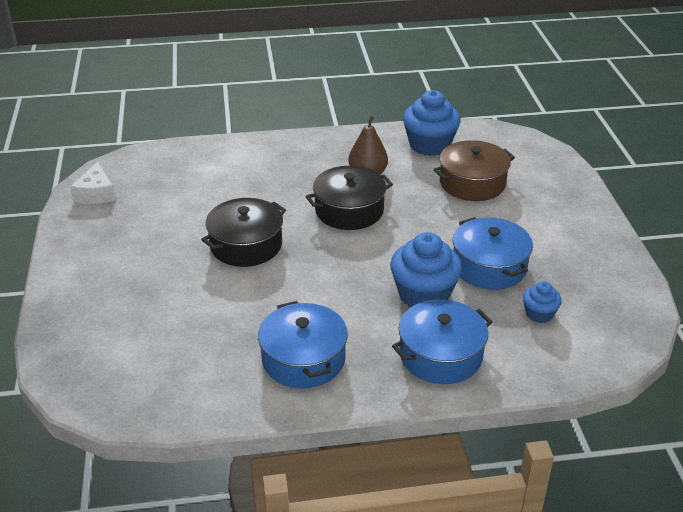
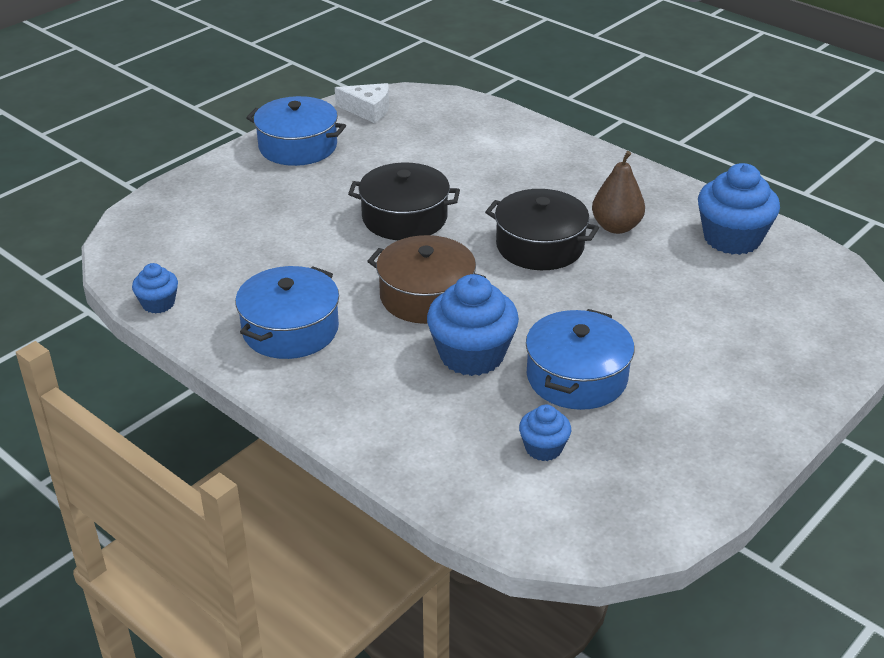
camera: 50 degrees right, 0 degrees up
(96, 193) = (368, 110): white cheese -> white cheese turned 120 degrees counterclockwise
(188, 411) = (158, 303): none -> blue cupcake
(440, 355) = (393, 409): blue pot -> blue pot (298, 146)
(472, 183) = (708, 298): brown pot -> brown pot (426, 296)

